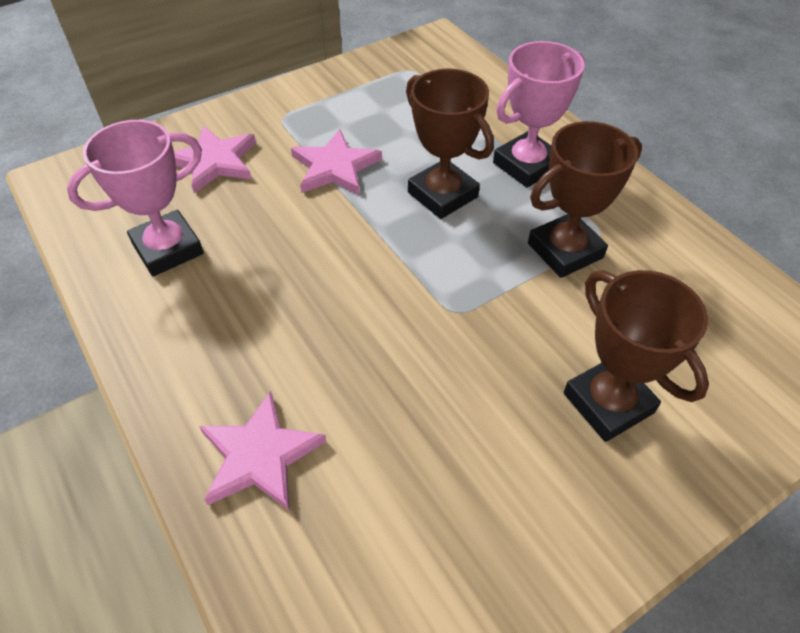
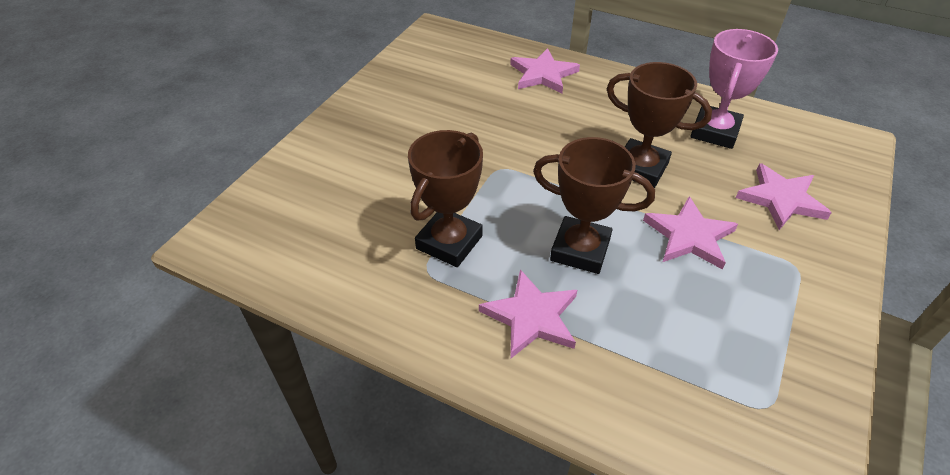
camera: 150 degrees right, 5 degrees down
(526, 165) = (531, 317): pink trophy -> pink star
(608, 403) = (376, 157): brown trophy -> brown trophy (640, 168)

